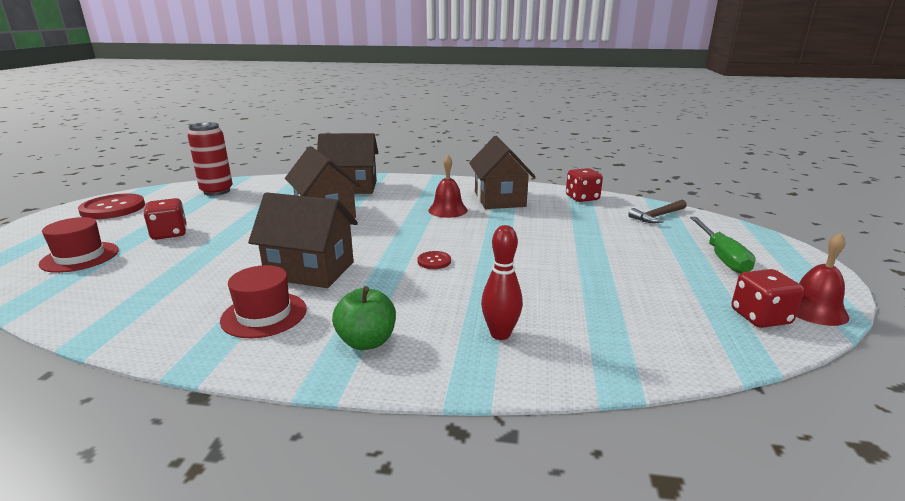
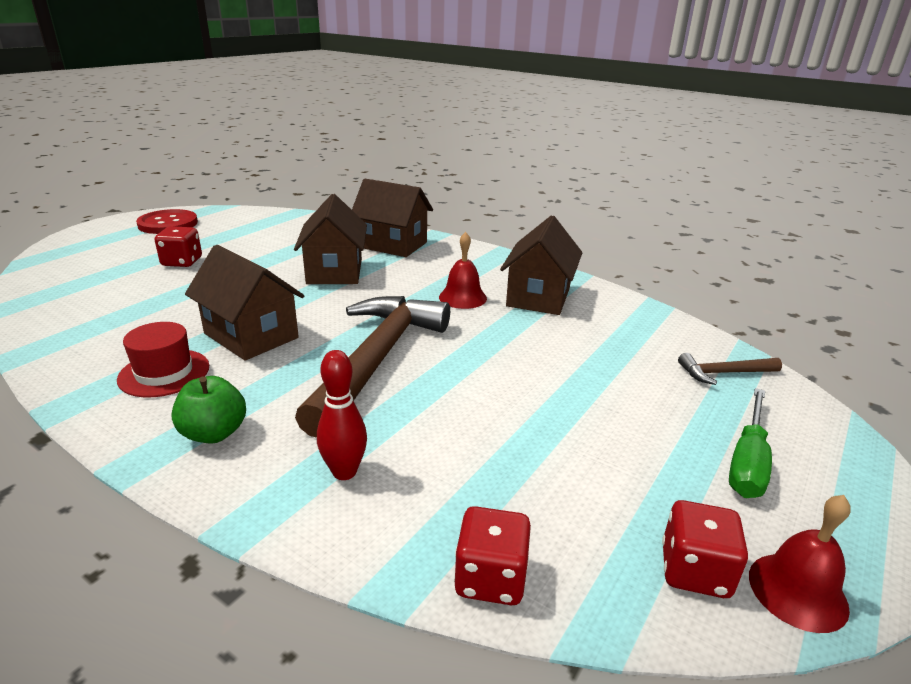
camera: 25 degrees right, 5 degrees up
(80, 257) = (96, 269): red hat -> none
(217, 191) = (266, 223): red can -> none
(434, 261) = (377, 359): red button -> brown hammer
(582, 198) = (647, 320): red dice -> red dice (490, 578)

